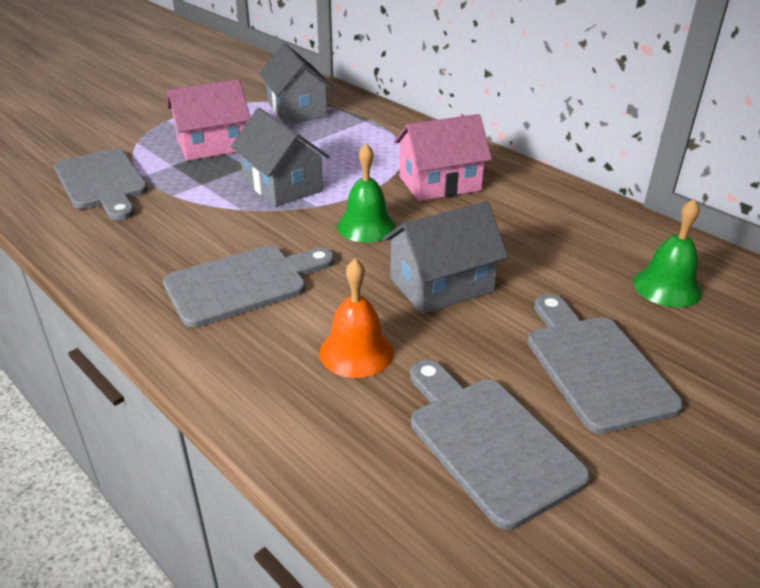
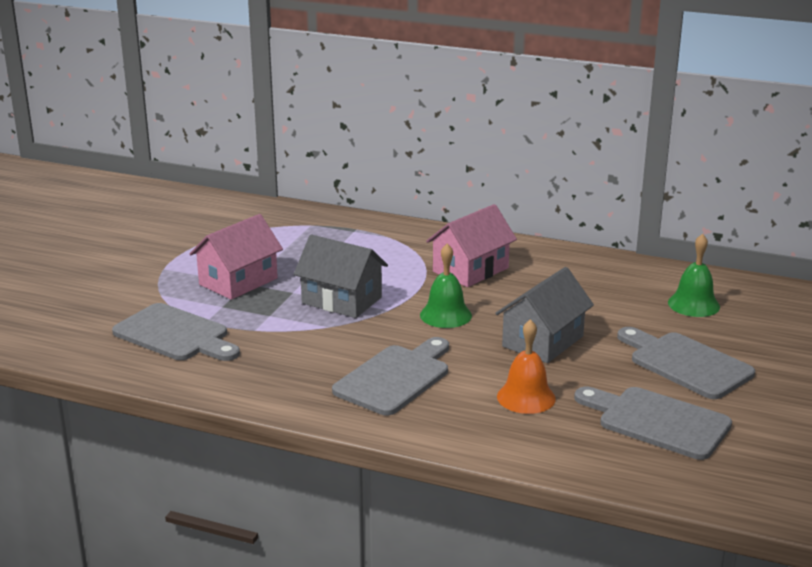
camera: 25 degrees left, 10 degrees down
(297, 110) = (279, 234): grey house -> none

